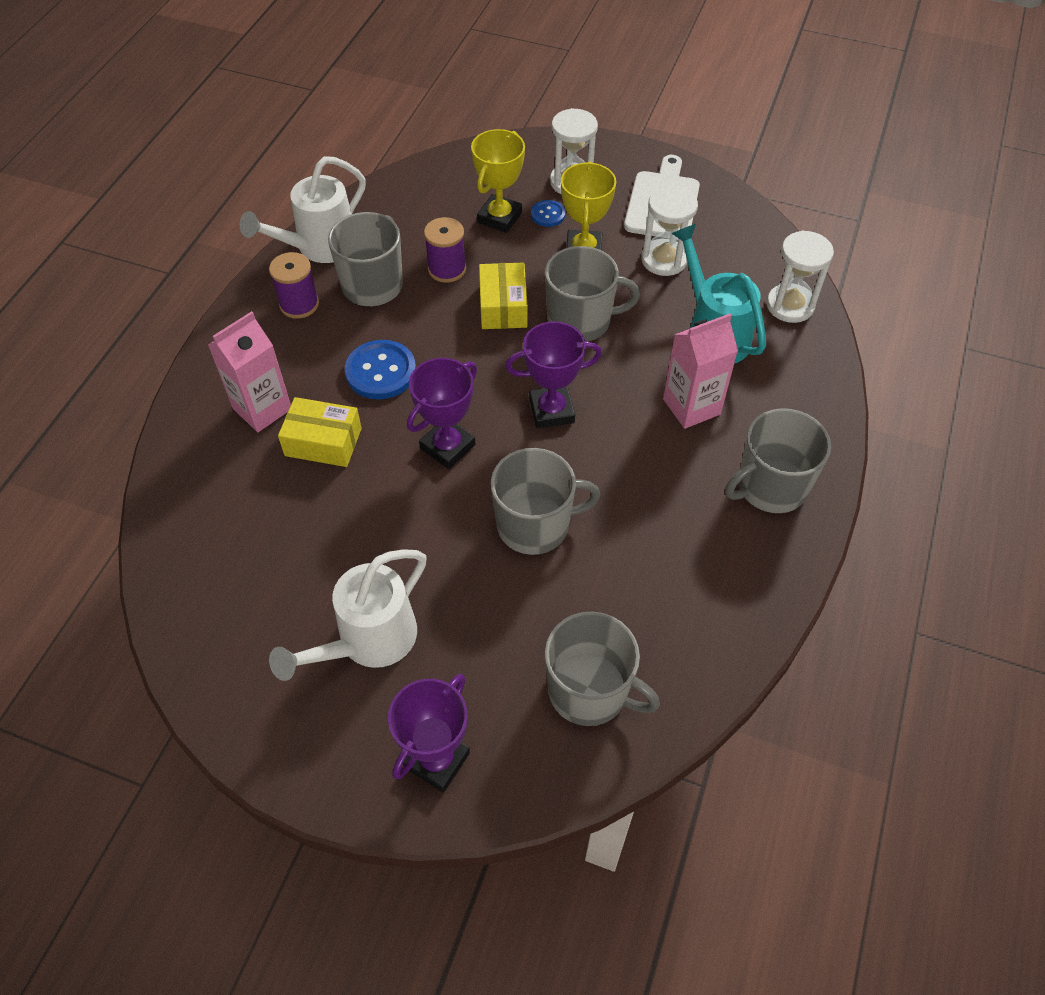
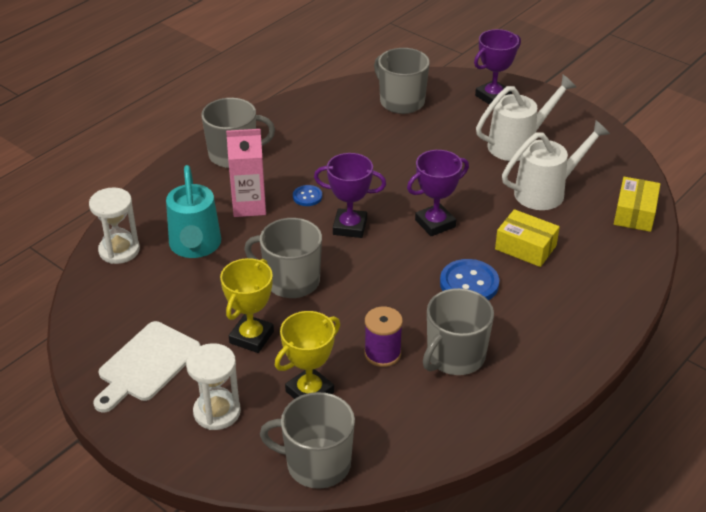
camera: 160 degrees left, 15 degrees down
(262, 409) = (570, 280): pink carton -> none
(299, 304) = (527, 356): purple spool -> none
(319, 247) = (497, 408): white watering can -> white watering can (546, 192)
(503, 306) = (348, 308): yellow box -> yellow box (634, 213)
(535, 525) = (395, 170): grey mug -> grey mug (316, 464)
(547, 214) = (262, 382): blue button -> blue button (307, 196)
(664, 260) = (187, 311): white hourglass -> none

